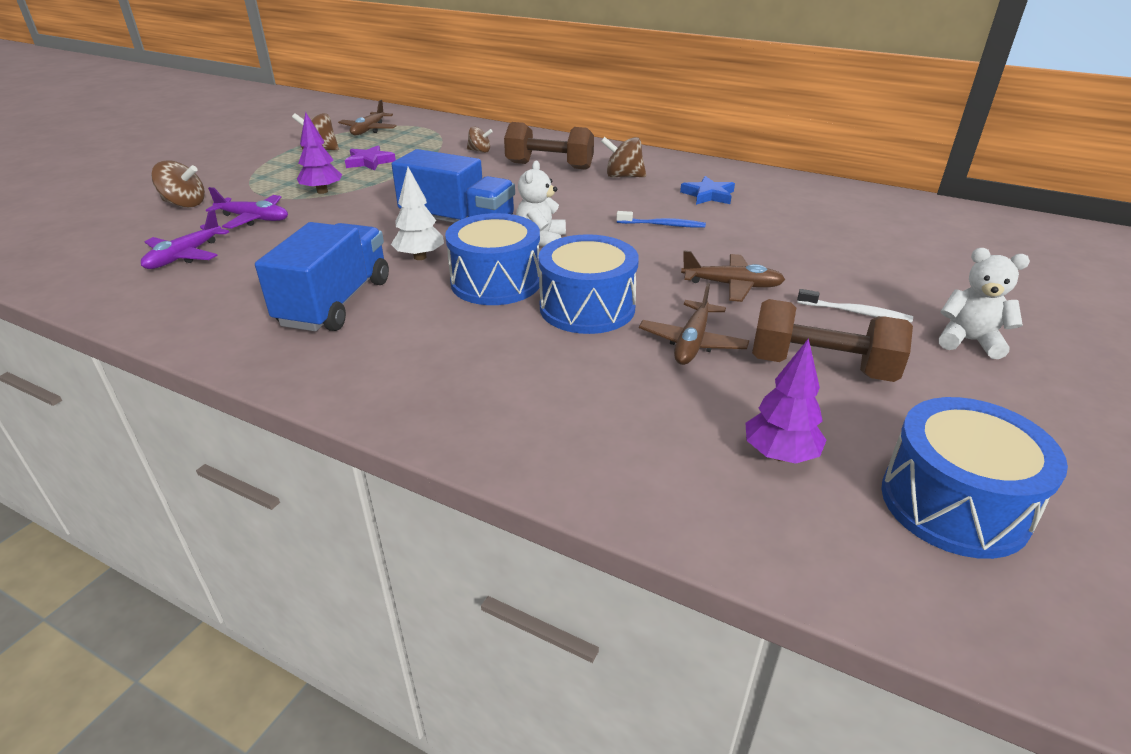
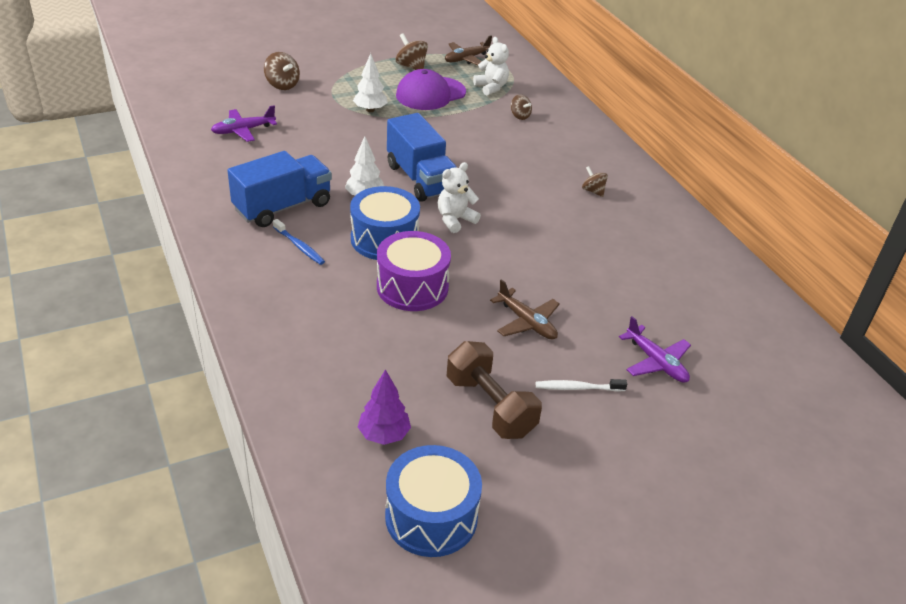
camera: 35 degrees right, 5 degrees up
(254, 219) = (307, 116): purple plane -> purple plane (656, 362)
(322, 191) = (370, 110): purple tree -> white tree
(369, 162) = (430, 94): purple star -> purple cap
(549, 166) = (551, 155): brown dumbbell -> none
(587, 308) = (412, 287): blue drum -> purple drum
(623, 176) = (593, 191): brown spinning top -> brown spinning top, size x0.66
(663, 225) = (555, 250): blue toothbrush -> blue toothbrush (299, 246)
(692, 343) = (438, 345): brown plane -> none
(708, 195) = (632, 240): blue star -> none
(856, 312) = (577, 388): white toothbrush -> white toothbrush turned 120 degrees clockwise
(968, 341) = (619, 451): white teddy bear -> white teddy bear (491, 87)

